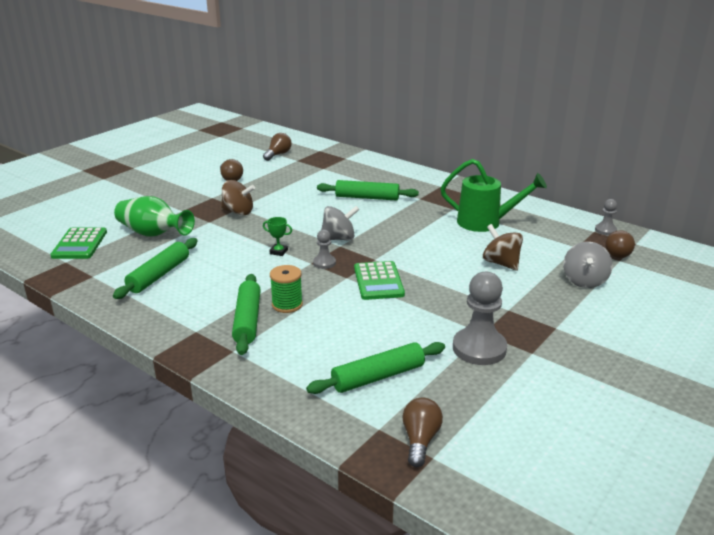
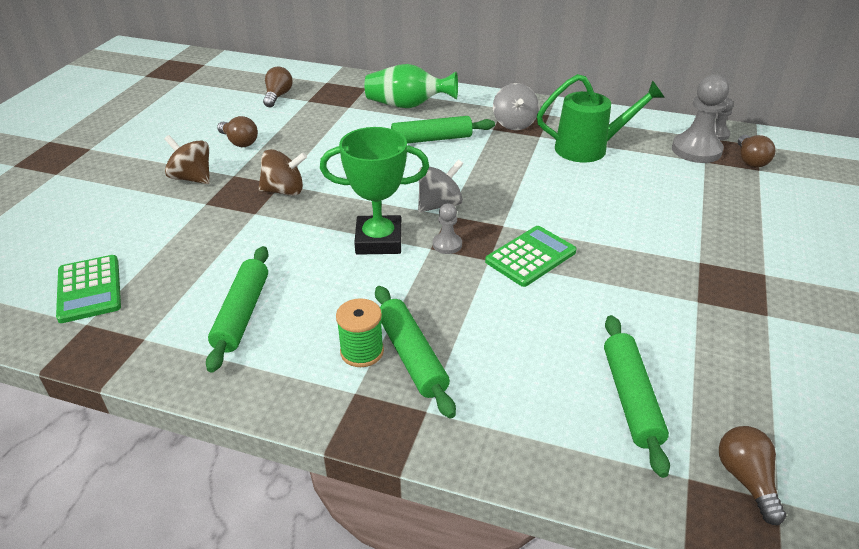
camera: 20 degrees left, 10 degrees up
(153, 234) = (189, 249): green vase -> green vase (407, 105)
(278, 252) = (379, 240): green trophy -> green trophy, size x2.40
(287, 304) = (445, 319): green spool -> green spool (362, 351)
(378, 281) = (530, 256): green calculator -> green calculator turned 105 degrees counterclockwise
(378, 376) = (630, 398): green rolling pin -> green rolling pin turned 45 degrees counterclockwise
(479, 348) = (710, 324): grey pawn -> grey pawn (696, 150)
(501, 263) = (645, 200): brown spinning top -> brown spinning top (192, 178)
(584, 281) = (746, 204): grey spinning top -> grey spinning top (514, 123)

